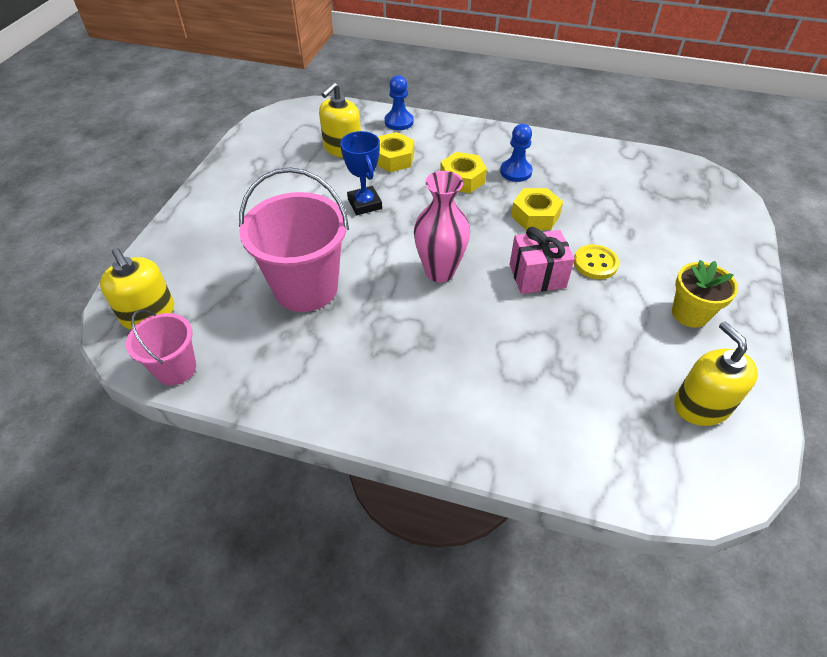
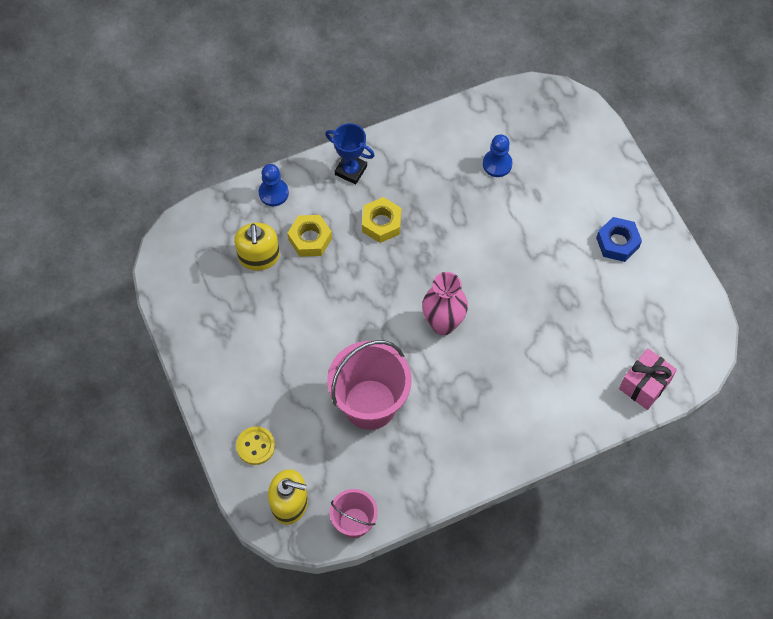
camera: 40 degrees left, 15 degrees up
(364, 204) = (334, 301): blue trophy -> blue trophy (351, 170)
(515, 172) = (413, 187): blue pawn -> blue pawn (497, 164)
(535, 215) = (463, 224): yellow nut -> none
(537, 276) = (507, 280): pink gift -> pink gift (644, 385)
(595, 263) = (534, 241): yellow button -> yellow button (256, 446)
(690, 313) = (617, 242): yellow flower pot -> blue nut
(701, 405) = (664, 310): yellow soap dispenser -> none

